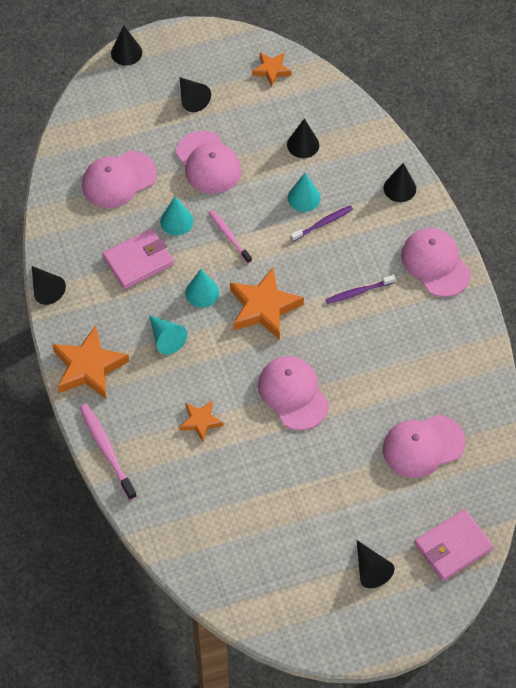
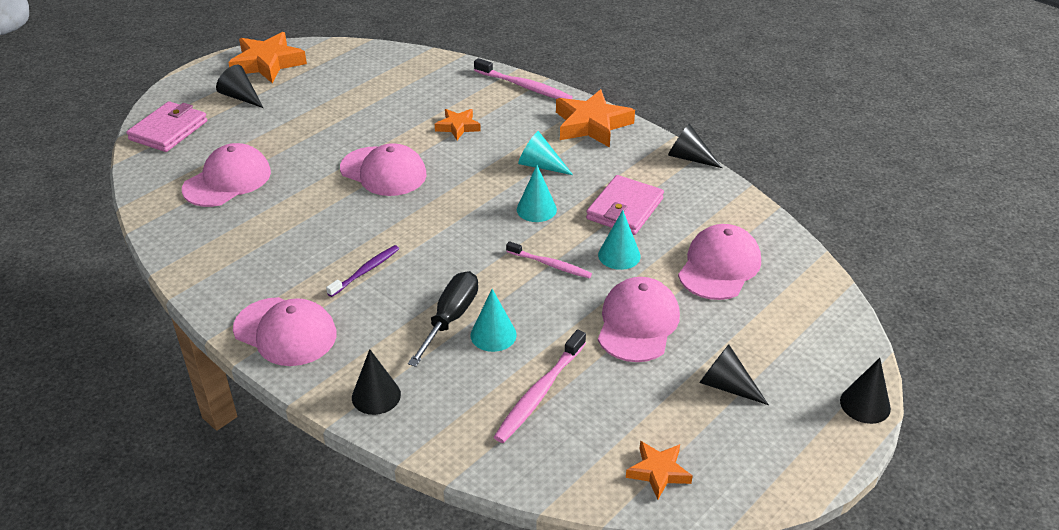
camera: 150 degrees right, 20 degrees down
(208, 163) = (638, 323): pink cap -> pink cap turned 75 degrees clockwise
(264, 307) = (462, 221): orange star -> orange star (267, 63)
(303, 144) = (539, 393): black cone -> pink toothbrush
(323, 223) = (450, 318): purple toothbrush -> black screwdriver

